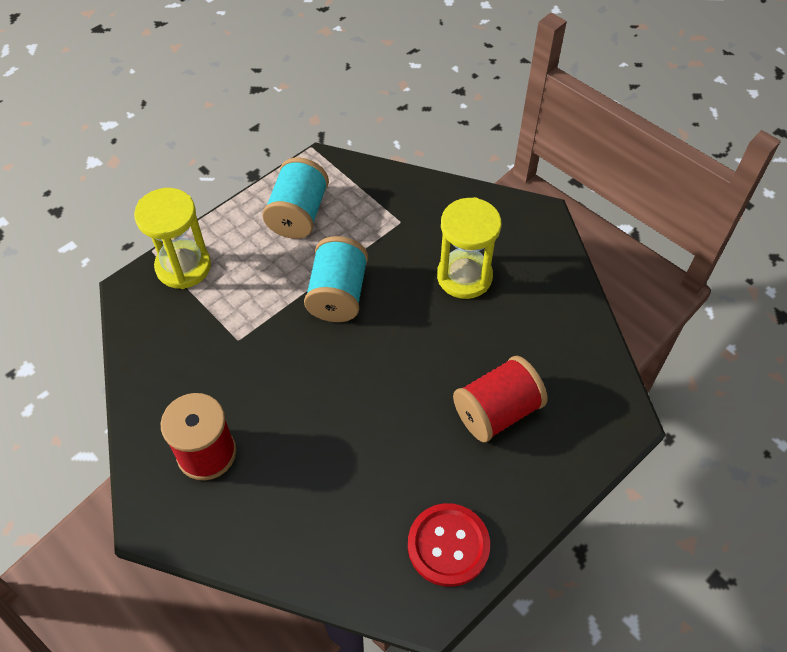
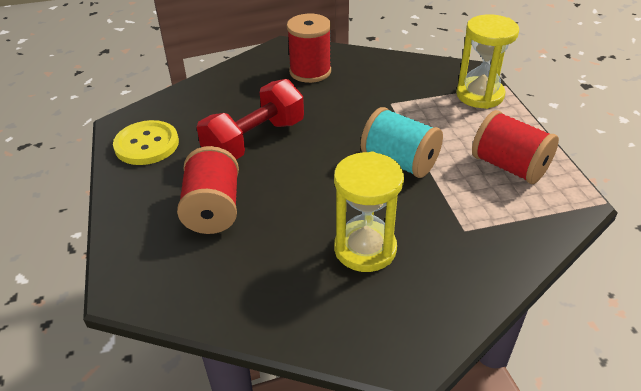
camera: 120 degrees right, 15 degrees down
(298, 214) = (509, 166): turquoise spool -> red spool
(377, 436) = (254, 141): none -> red dumbbell
(448, 545) = (147, 144): red button -> yellow button

